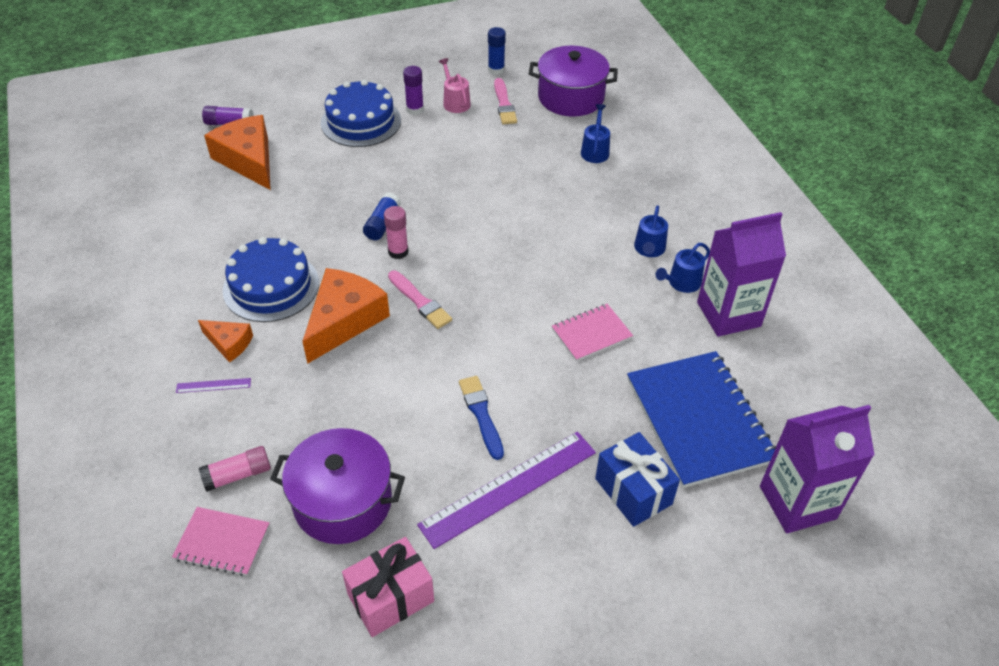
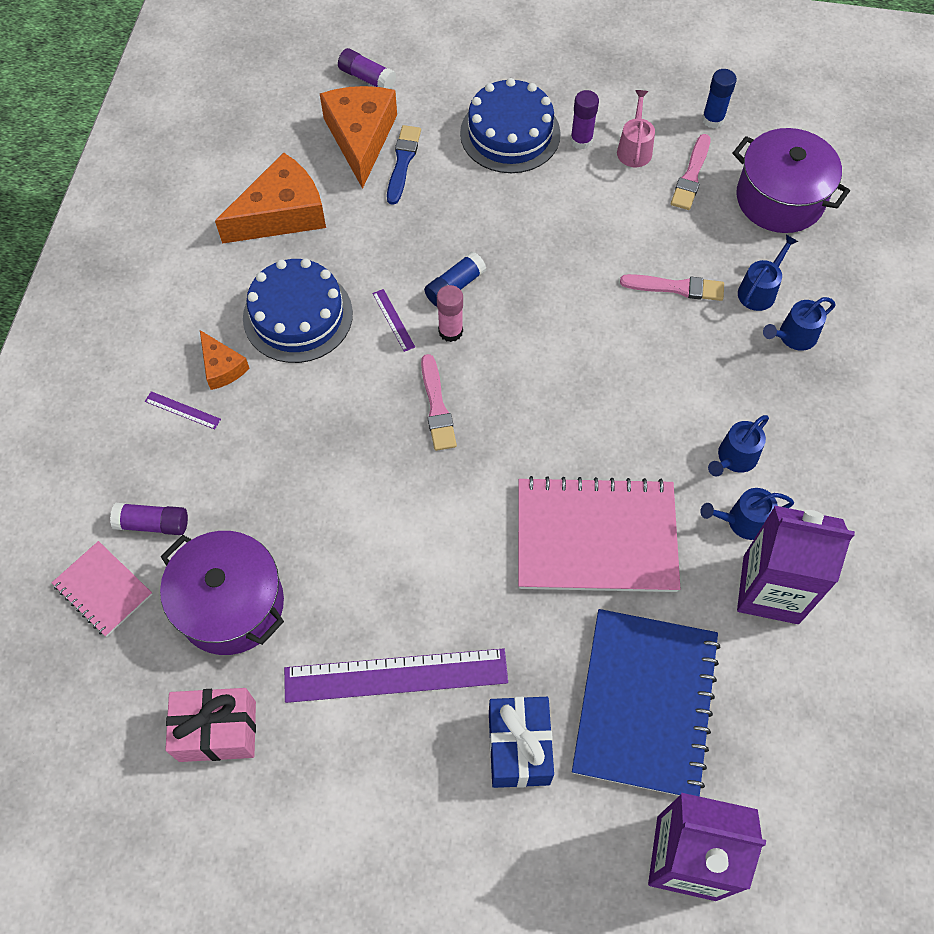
camera: 30 degrees right, 15 degrees up
(238, 475) = (153, 524): pink glue stick -> purple glue stick
(344, 320) = (347, 393): orange cheese -> orange cheese (282, 214)
(349, 261) = (393, 320): none -> purple ruler
(481, 414) = (419, 576): blue brush -> blue brush (402, 162)
(539, 168) = (676, 287): none -> pink brush
(591, 333) = (596, 537): pink notebook -> pink notebook, size x1.94
(635, 167) = (794, 336): none -> blue watering can

